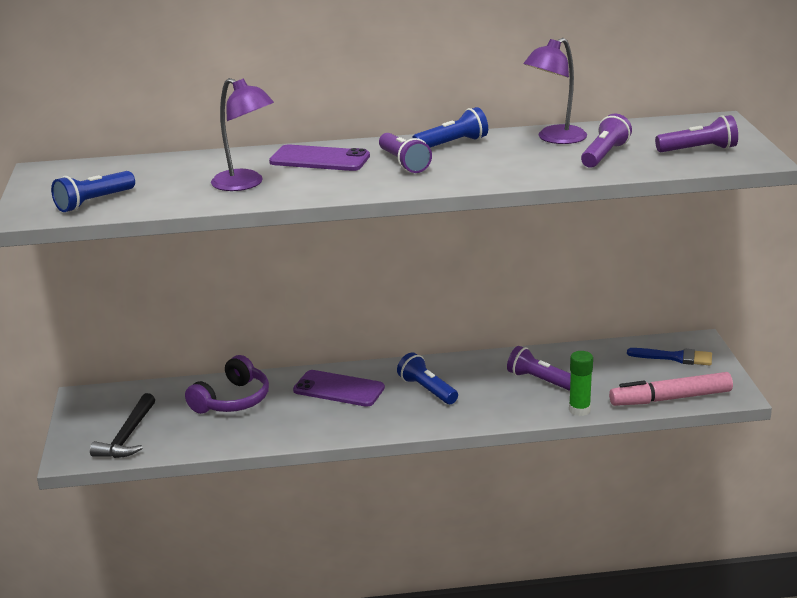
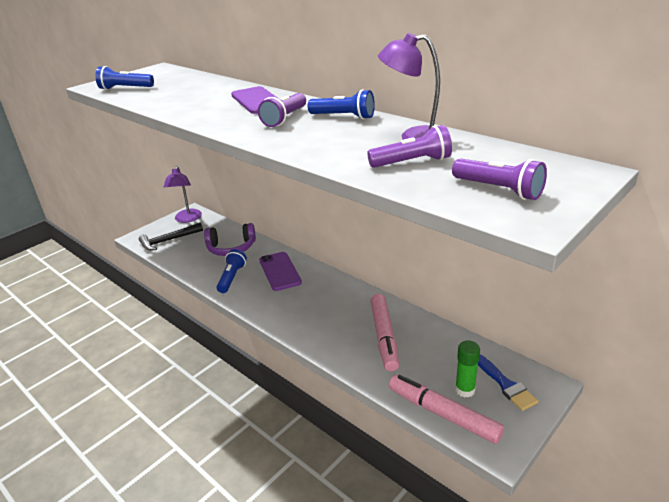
camera: 50 degrees right, 5 degrees up
(245, 184) = (192, 102): purple lamp -> purple lamp (187, 219)
(427, 390) = (316, 300): blue flashlight -> blue flashlight (232, 278)
(539, 380) = (384, 337): purple flashlight -> pink marker
(579, 410) = (369, 375): green glue stick -> green glue stick (465, 390)

